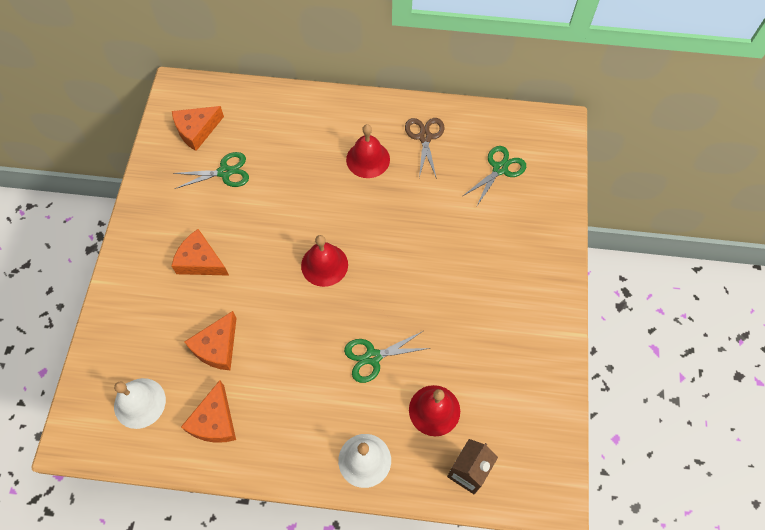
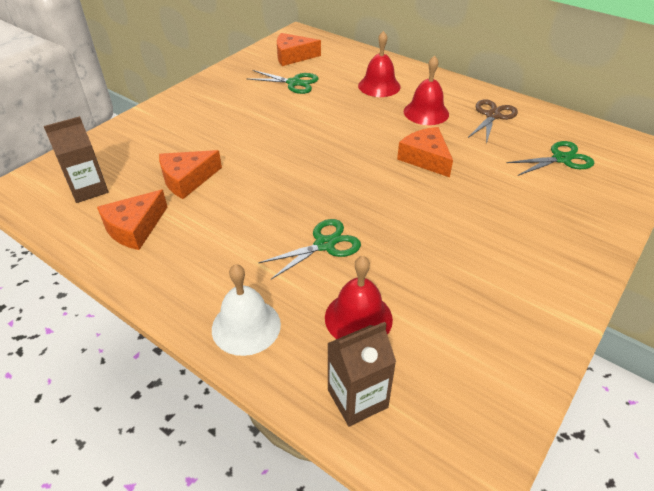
camera: 30 degrees right, 20 degrees down
(139, 403) = (88, 189): white bell -> brown carton
(200, 261) = (226, 124): orange cheese -> orange cheese (425, 158)
(324, 265) = (331, 163): red bell -> red bell (379, 86)
(373, 357) = (324, 244): green scissors -> green scissors turned 135 degrees clockwise

